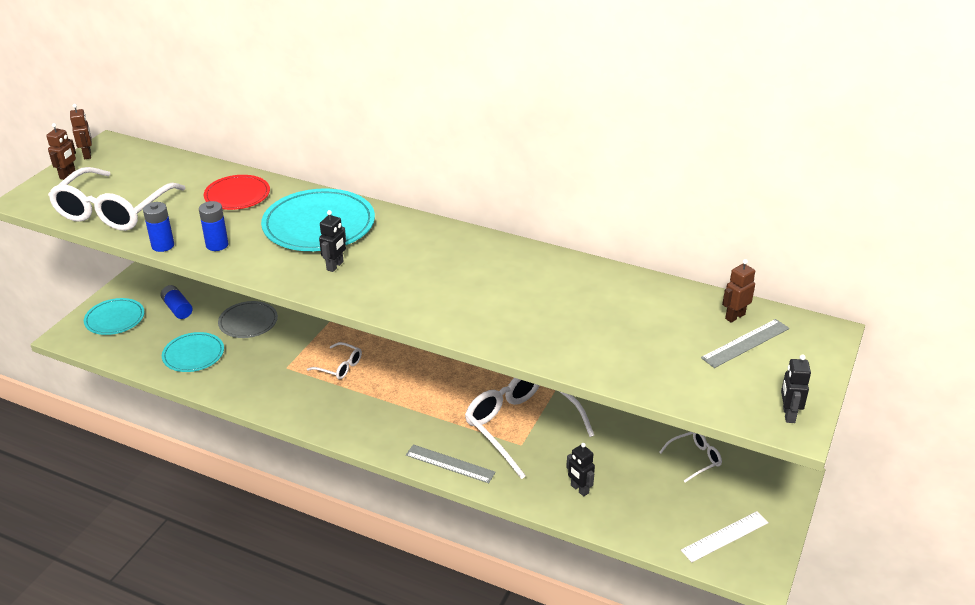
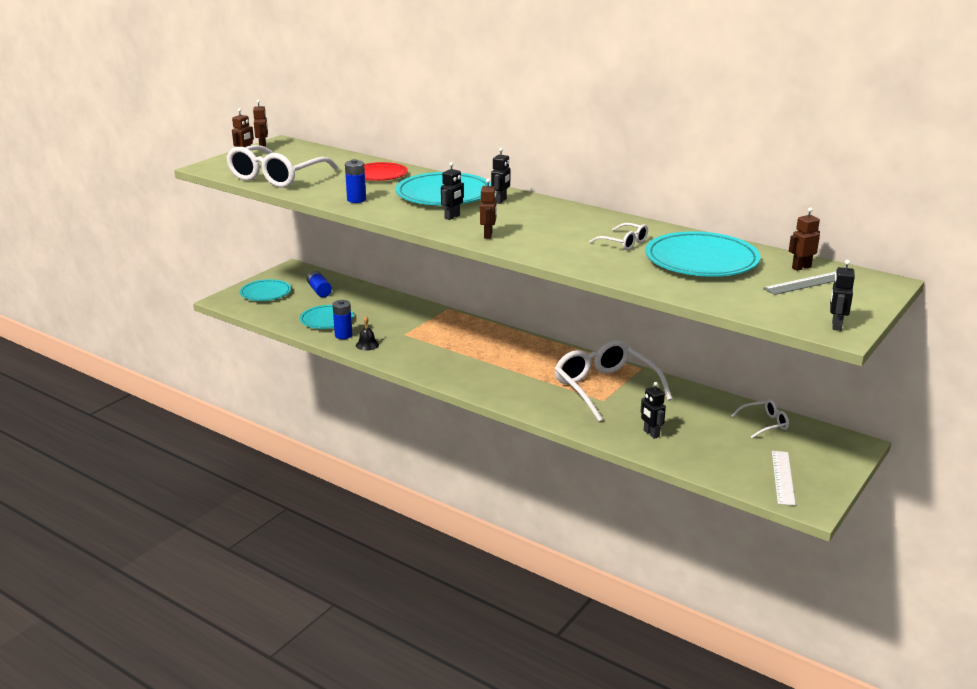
camera: 10 degrees right, 10 degrees down
(163, 245) = (312, 197): blue battery -> blue battery (343, 335)
(246, 389) = (367, 345): none -> black bell
(248, 322) = (377, 303): grey plate -> none
(339, 366) = (451, 337): white glasses -> white glasses (624, 243)
(382, 295) = (488, 235): none -> brown robot
(386, 230) = (501, 201): none -> black robot
(450, 464) = (536, 406): grey ruler -> none
(627, 316) = (701, 260): none -> turquoise plate
(725, 536) = (783, 477): white ruler -> white ruler turned 60 degrees counterclockwise

